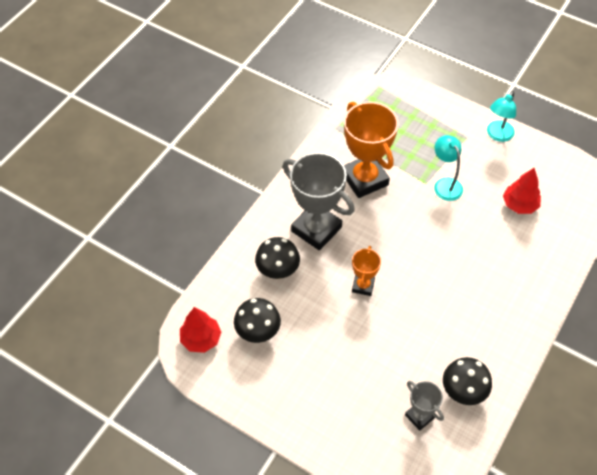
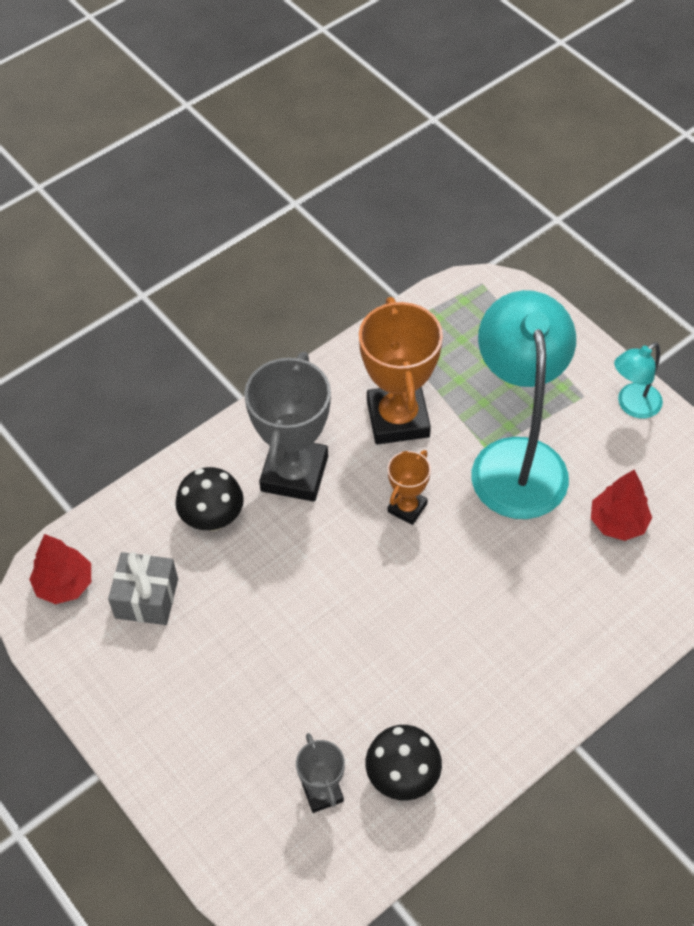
camera: 20 degrees right, 0 degrees up
(258, 332) = (146, 598): black mushroom -> grey gift
(316, 229) = (294, 473): grey trophy -> grey trophy turned 45 degrees clockwise
(363, 286) = (325, 576): orange trophy -> orange trophy (407, 508)
(445, 184) = (516, 459): turquoise lamp -> turquoise lamp, size x2.13

